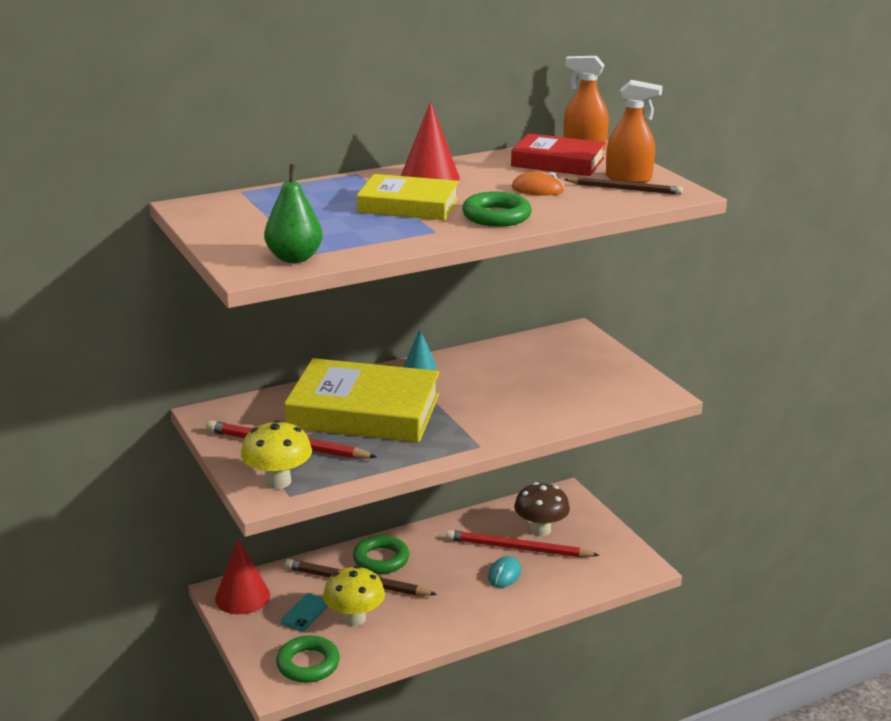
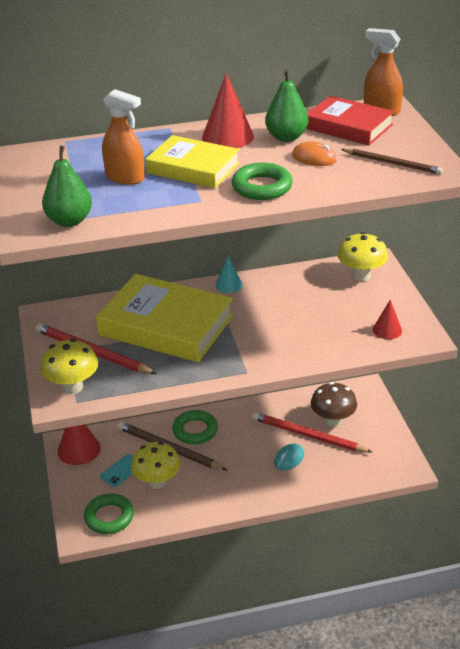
camera: 15 degrees right, 10 degrees up
(495, 174) = (286, 137): none -> green pear
(566, 345) = (361, 275): none -> yellow mushroom
(619, 392) = (387, 330): none -> red cone
(628, 178) = (402, 151): orange spray bottle -> orange spray bottle (125, 177)

